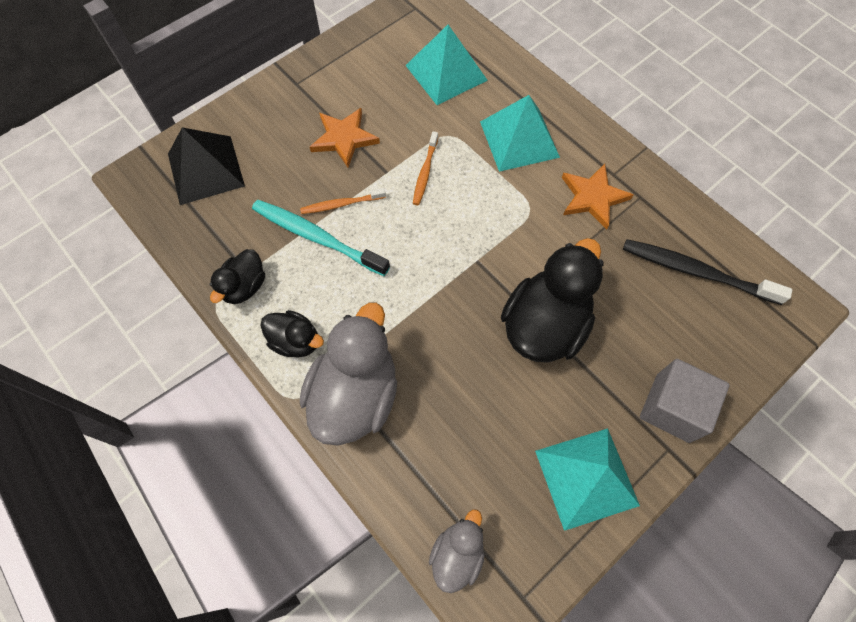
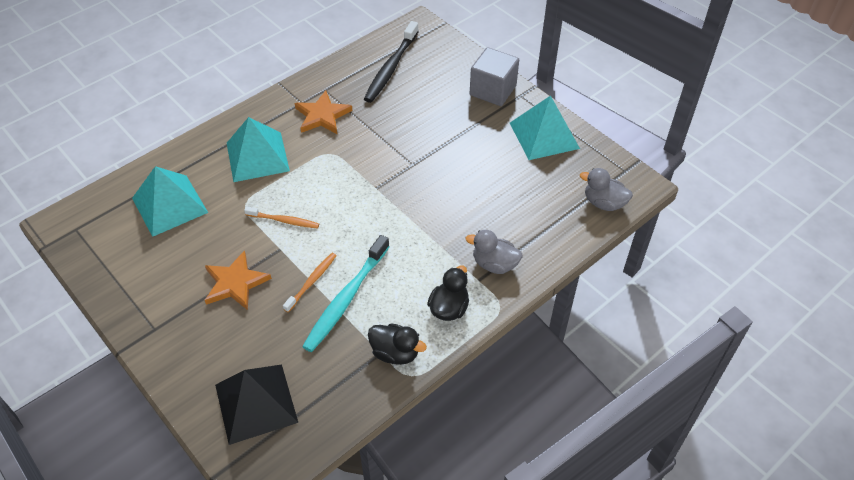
camera: 90 degrees left, 15 degrees down
(341, 204) = (311, 282): orange toothbrush -> orange toothbrush turned 135 degrees counterclockwise
(355, 395) = (494, 264): grey duck -> grey duck, size x0.53
(544, 325) = (433, 150): black duck -> none

